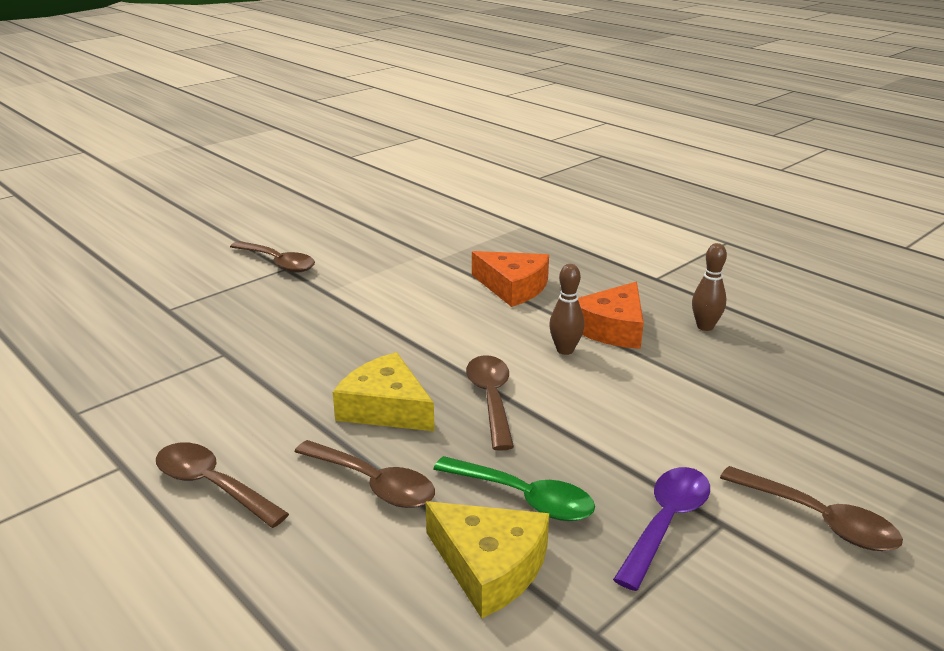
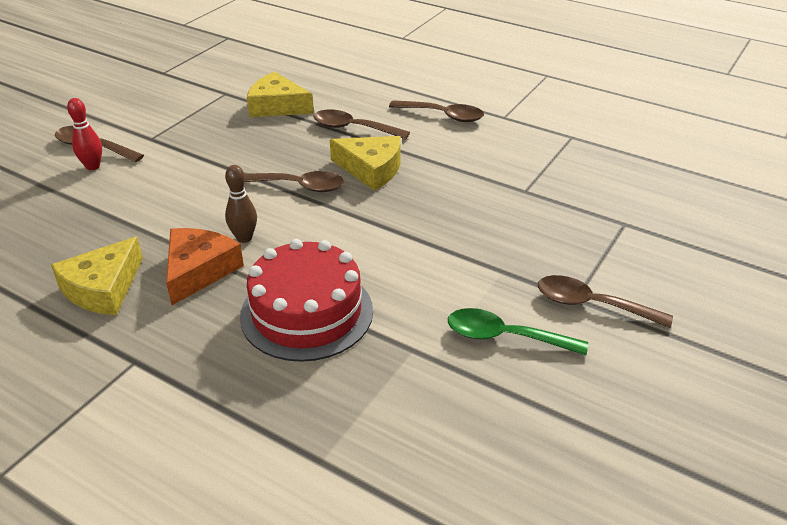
camera: 165 degrees right, 10 degrees up
(491, 399) = (298, 186): brown spoon -> brown spoon turned 60 degrees counterclockwise
(513, 287) = (307, 312): orange cheese -> red cake
(524, 498) = (264, 134): green spoon -> green spoon (505, 337)
(666, 522) = (183, 134): purple spoon -> none
(705, 326) = (103, 288): brown bowling pin -> yellow cheese
(797, 478) = (93, 166): none -> red bowling pin

